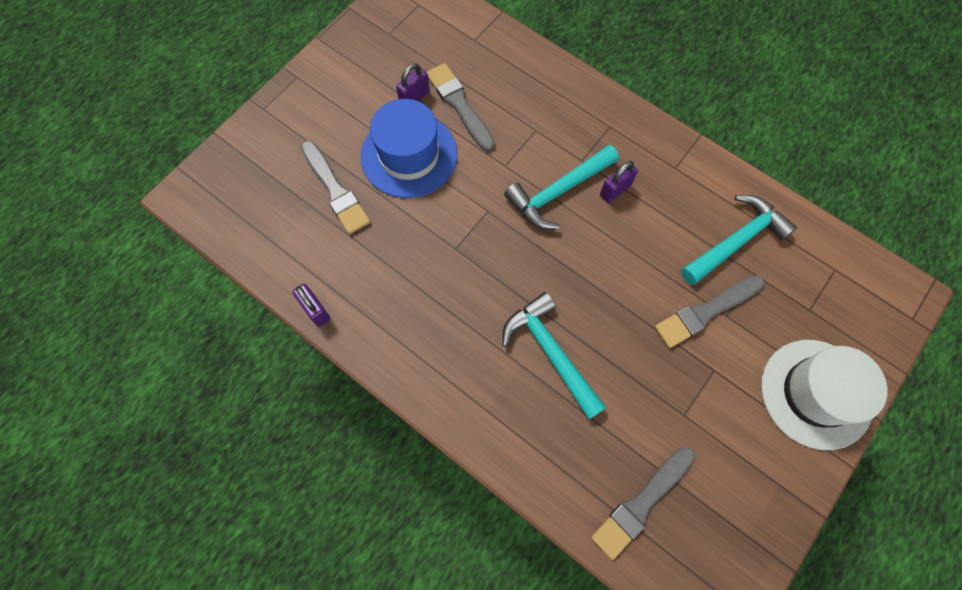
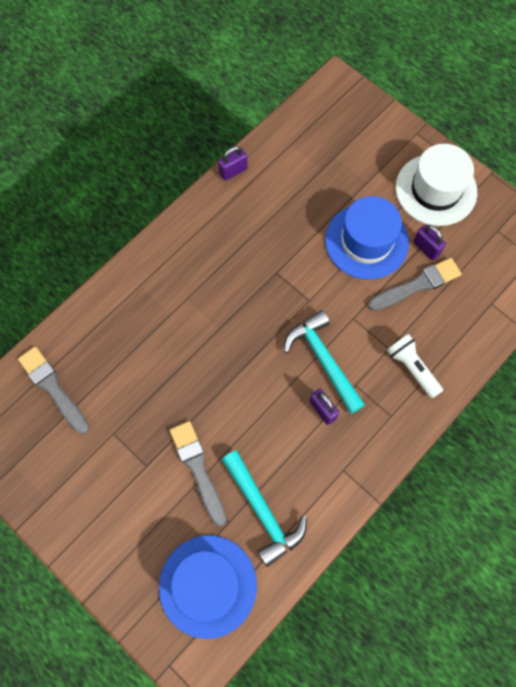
camera: 95 degrees right, 0 degrees up
(335, 190) = (335, 185): grey brush -> none
(551, 353) = (178, 336): turquoise hammer -> none
(555, 108) = (412, 368): none -> white flashlight
(816, 393) = (114, 550): white hat -> white hat (436, 190)
(825, 288) = (208, 586): none -> blue hat

